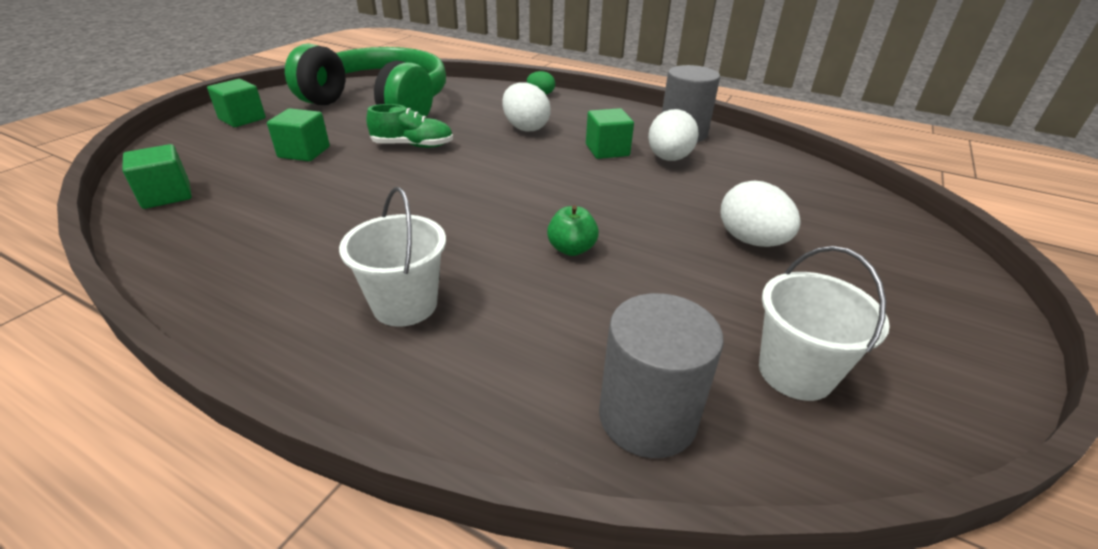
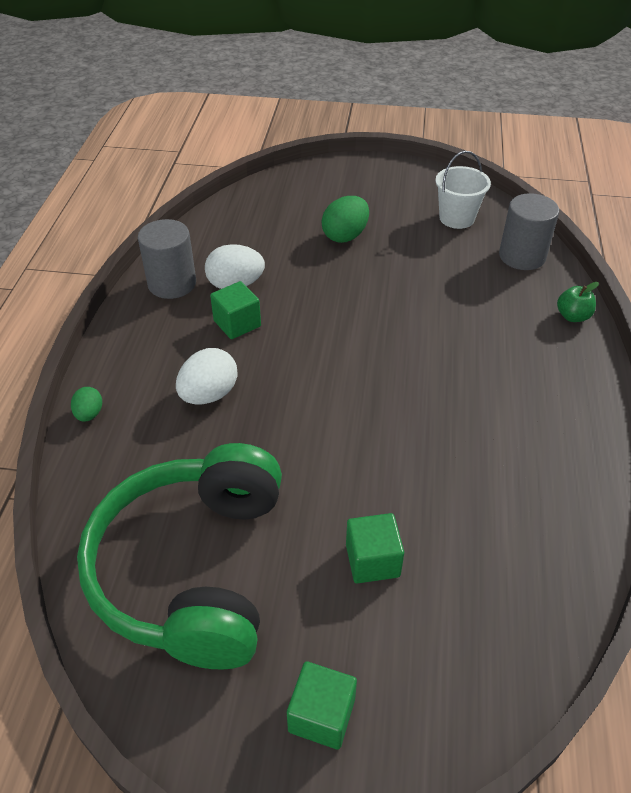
camera: 110 degrees left, 10 degrees up
(166, 195) = (529, 618): green cube -> none
(405, 305) = (524, 363): white bucket -> none
(413, 145) = (302, 469): green shoe -> none
(571, 249) = (411, 308): green apple -> green apple (572, 316)
(751, 241) = (345, 236): white egg -> green egg

